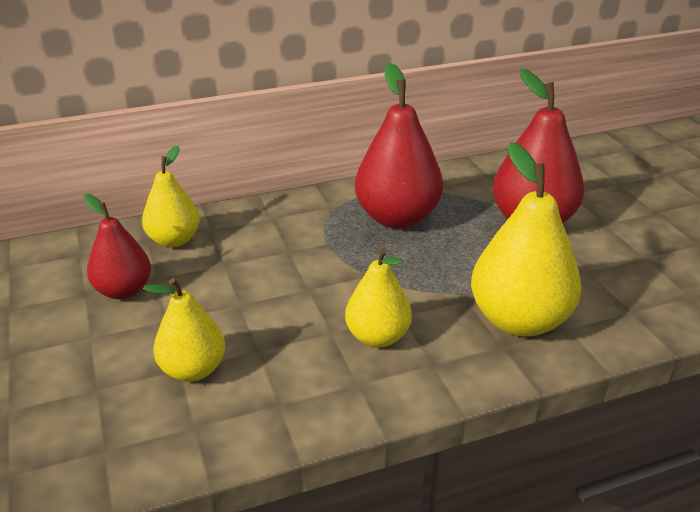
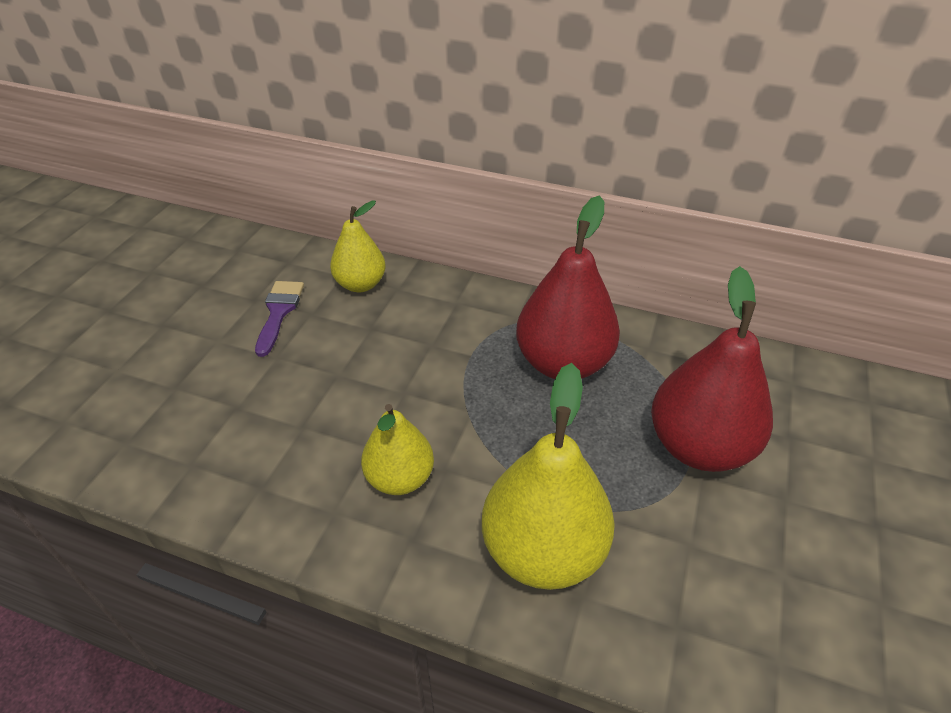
camera: 40 degrees right, 10 degrees up
(124, 290) = (279, 312): red pear -> purple brush
(193, 370) = (243, 414): yellow pear -> none

